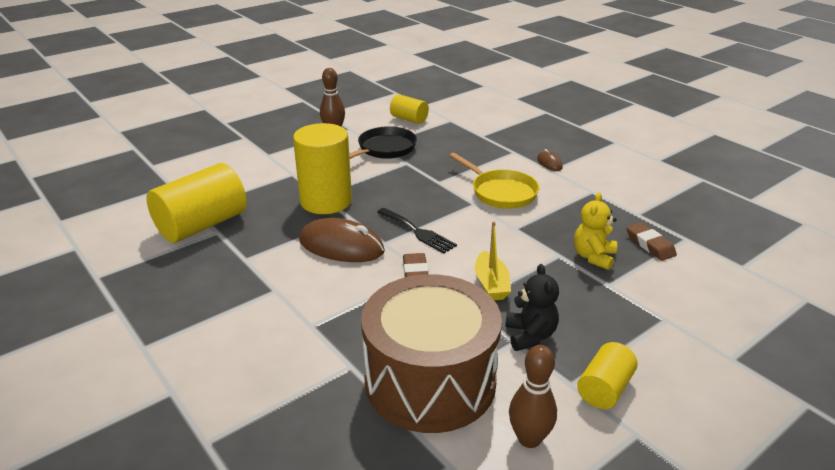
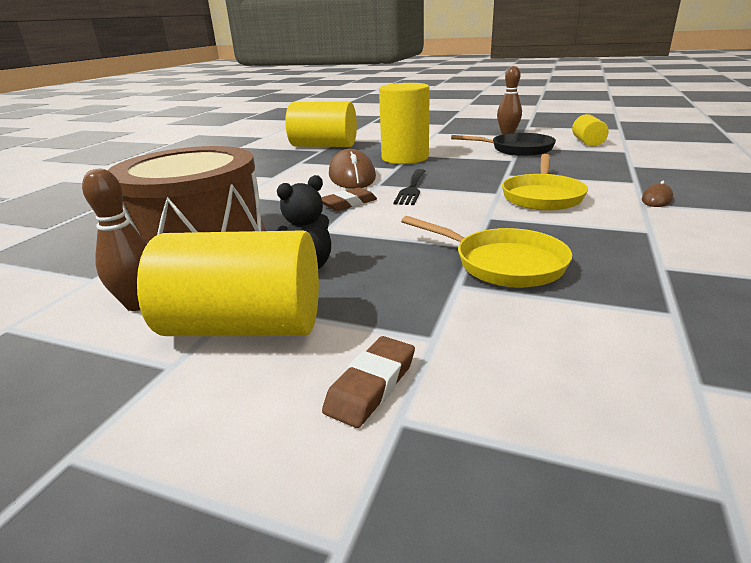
camera: 60 degrees right, 5 degrees down
(491, 284) = (371, 231): yellow boat -> none
(593, 257) = (503, 263): yellow teddy bear -> yellow pan
(604, 389) = (244, 326): yellow cylinder -> yellow cylinder, size x1.85
(650, 245) = (600, 291): brown eraser -> brown eraser (371, 385)

